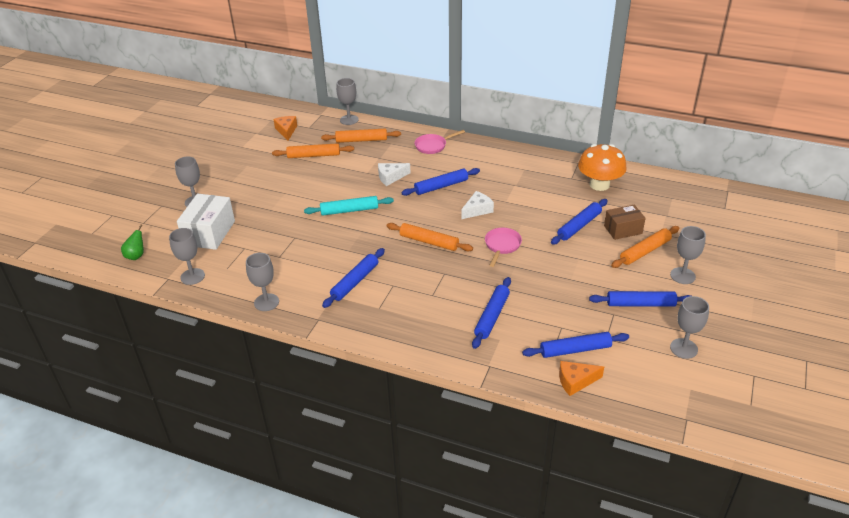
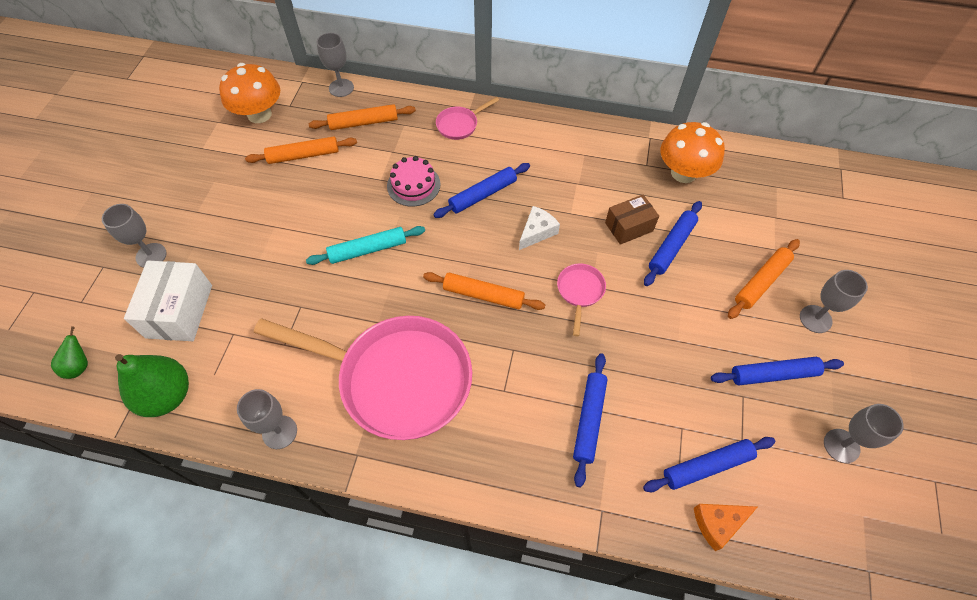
camera: 10 degrees left, 20 degrees up
(192, 276) = (167, 396): grey goblet -> green pear
(286, 131) = (259, 114): orange cheese -> orange mushroom
(355, 282) = (396, 379): blue rolling pin -> pink pan
(391, 177) = (413, 185): white cheese -> pink cake
(623, 229) = (727, 247): brown box -> brown box (629, 227)

